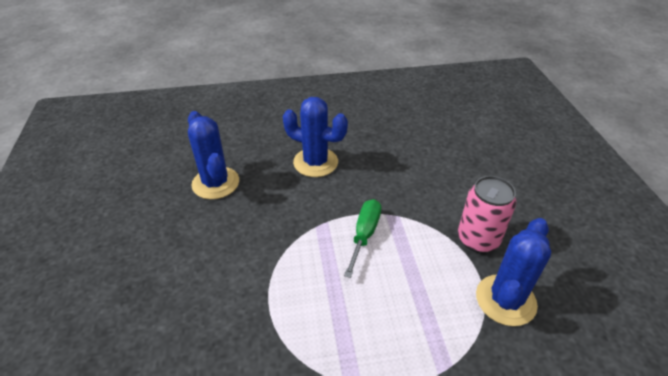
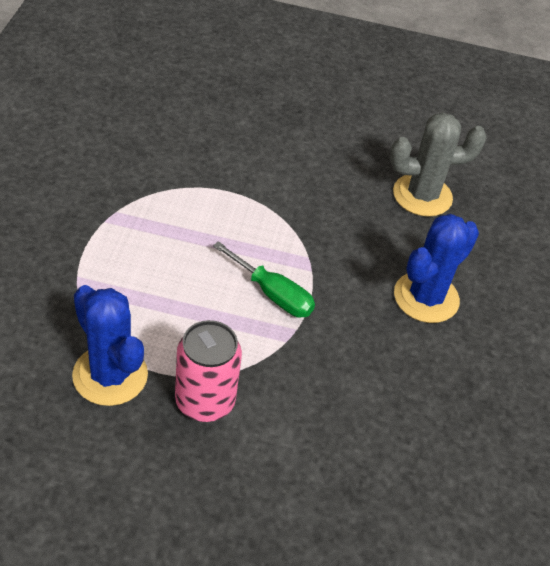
camera: 105 degrees right, 5 degrees up
(215, 183) = (422, 195): blue cactus -> grey cactus

